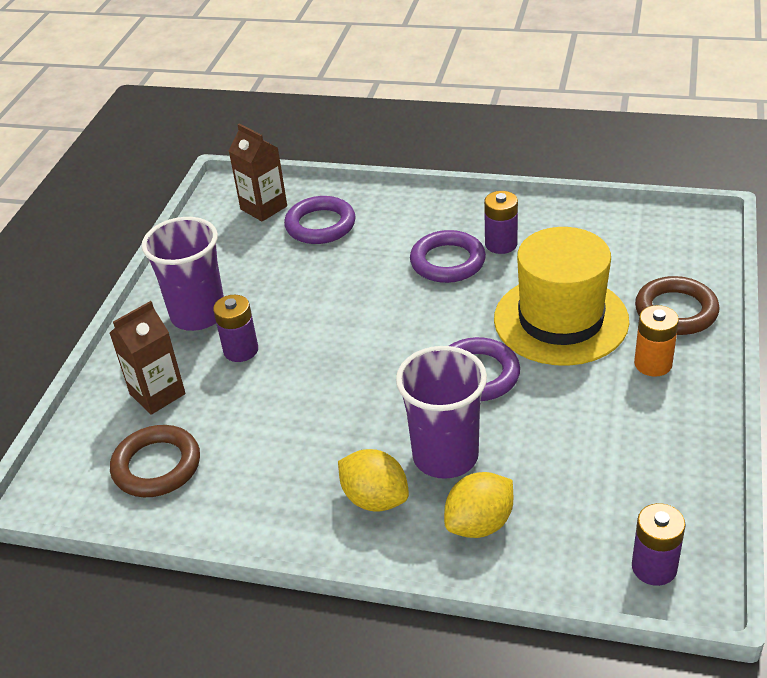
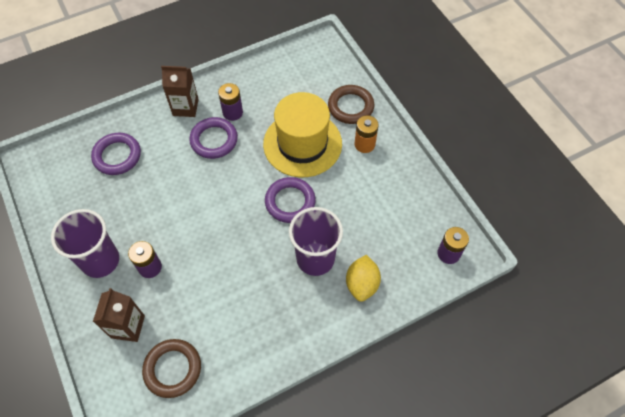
camera: 45 degrees left, 20 degrees up
(263, 208) = (68, 163): brown carton -> brown carton (185, 107)
(375, 499) = (303, 305): yellow lemon -> none

